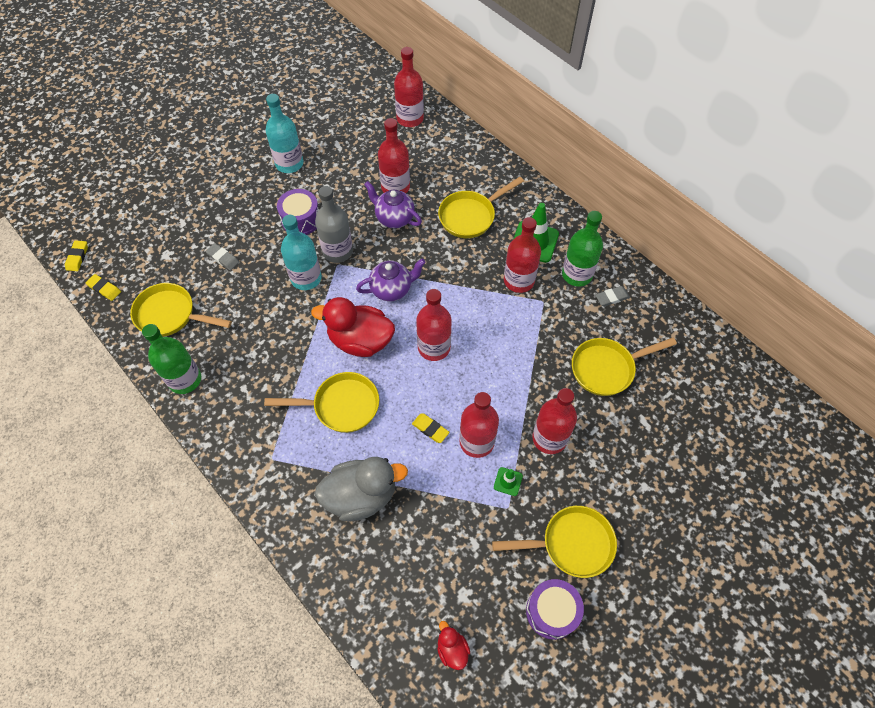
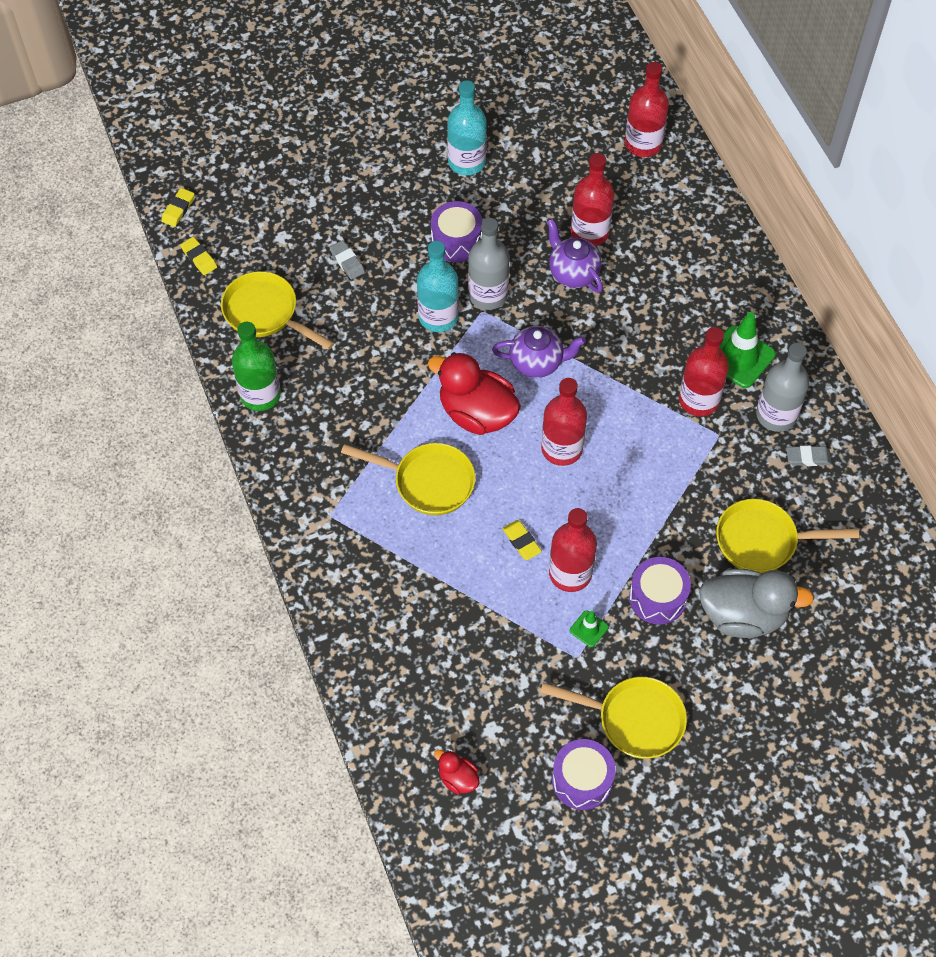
camera: 20 degrees right, 0 degrees up
(361, 496) = (416, 588): grey duck -> grey duck (743, 615)
(452, 649) = (458, 778): red duck -> red duck turned 45 degrees counterclockwise
(470, 216) = (671, 299): yellow pan -> none
(549, 438) = (657, 597): red bottle -> purple drum
(577, 274) = (776, 415): green bottle -> grey bottle

